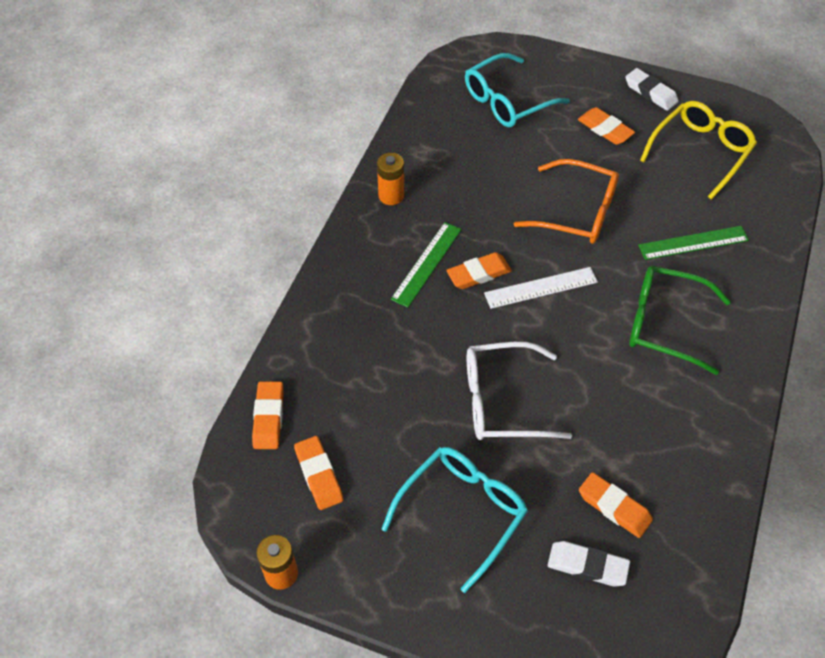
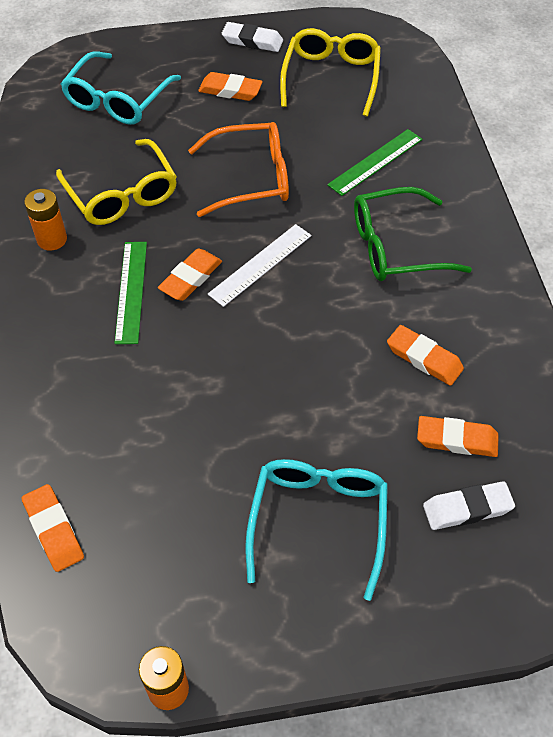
camera: 30 degrees left, 0 degrees up
(319, 475) = (146, 562): orange eraser -> orange eraser (424, 358)
(465, 182) = (122, 195): none -> yellow glasses
(502, 401) = (290, 391): white glasses -> none

